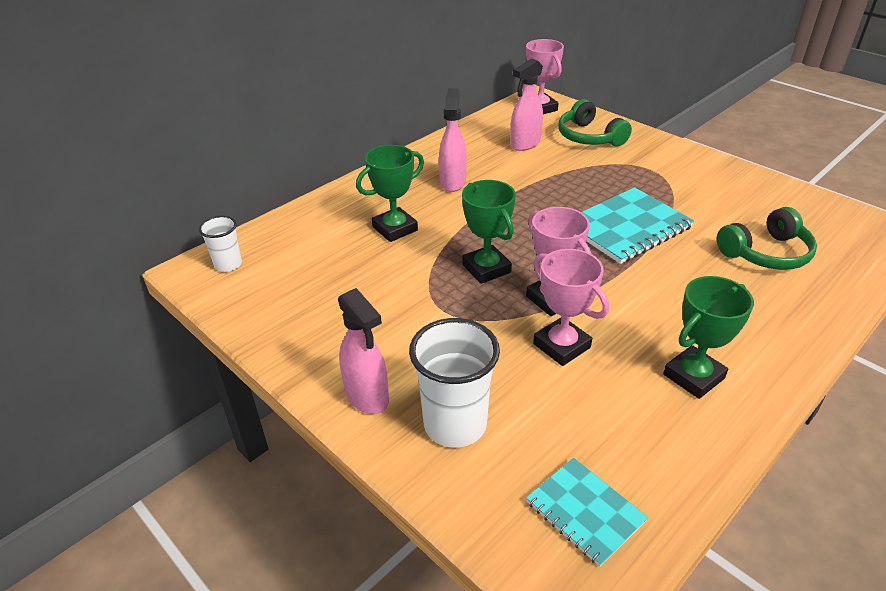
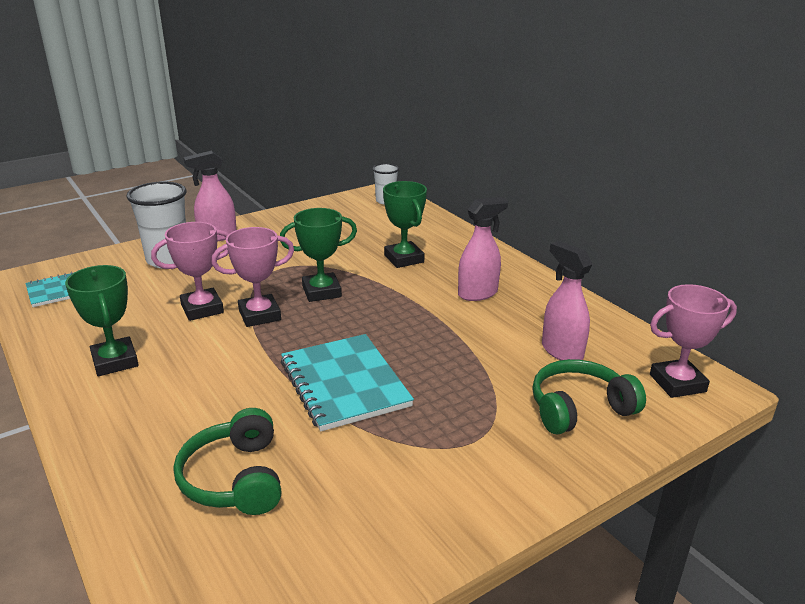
camera: 100 degrees right, 10 degrees down
(453, 182) = (478, 293): pink spray bottle -> pink spray bottle turned 45 degrees counterclockwise

